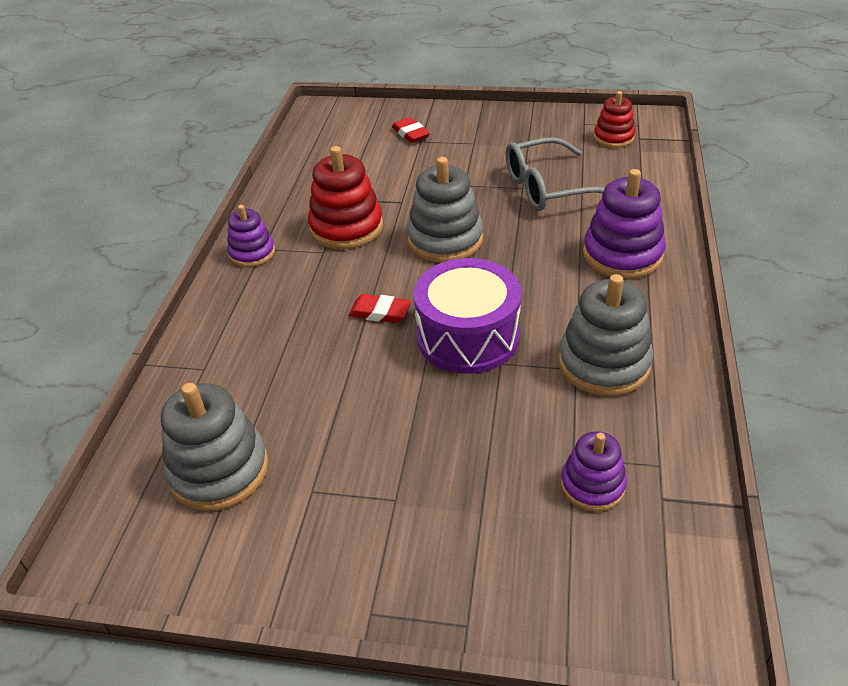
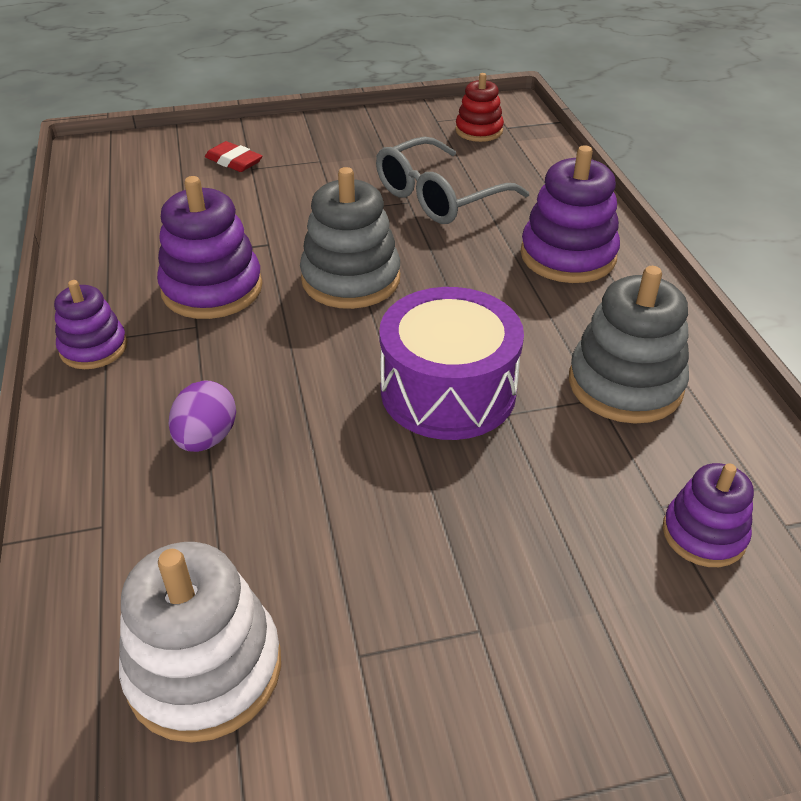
camera: 25 degrees left, 0 degrees up
(219, 470) = (204, 669): grey stacking toy -> white stacking toy
(291, 330) = (206, 438): none -> purple egg
(346, 227) = (212, 289): red stacking toy -> purple stacking toy
(380, 312) = (318, 386): red eraser -> none

